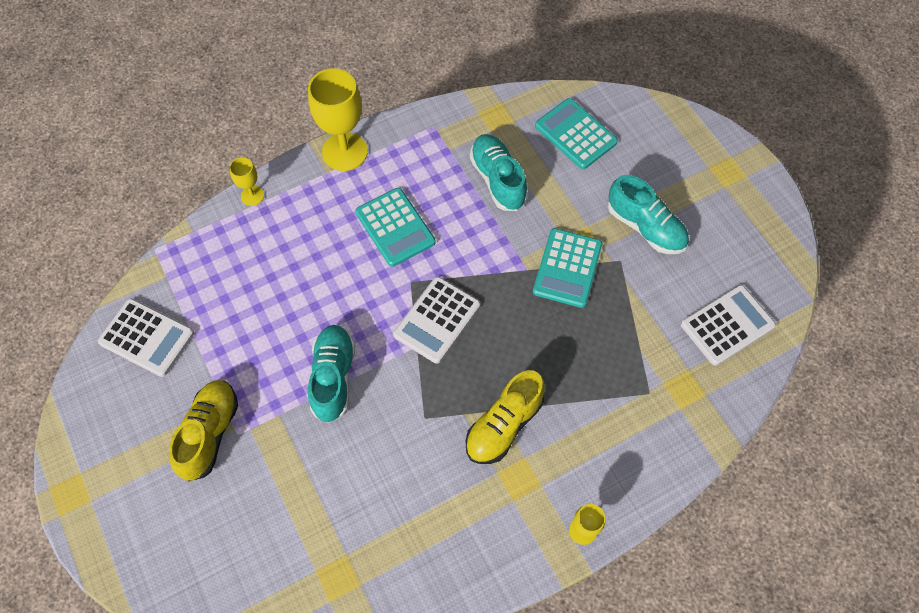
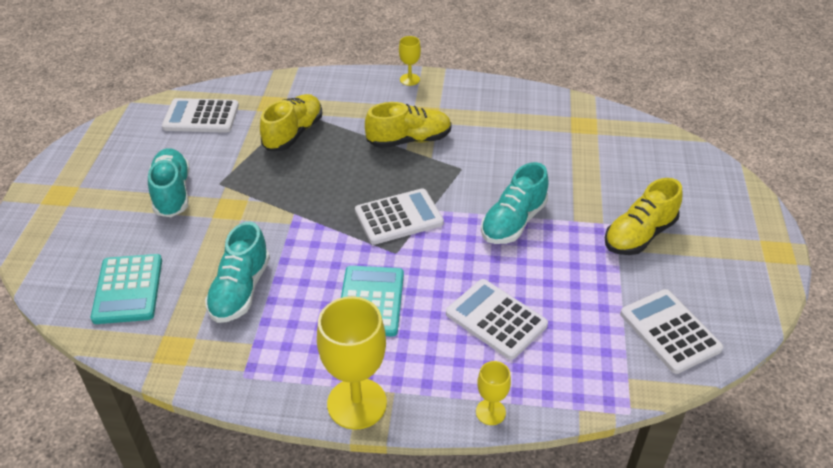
camera: 145 degrees left, 20 degrees down
(290, 268) = (496, 319): none -> white calculator
(567, 268) = (263, 198): turquoise calculator -> none
(620, 360) = (293, 133): none -> yellow shoe

